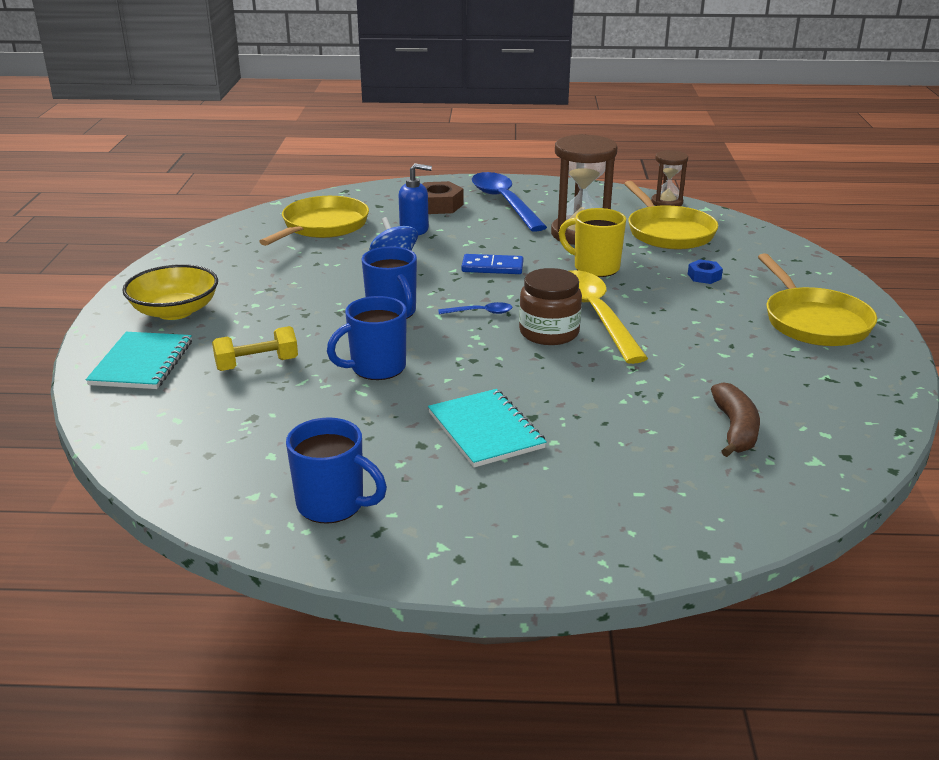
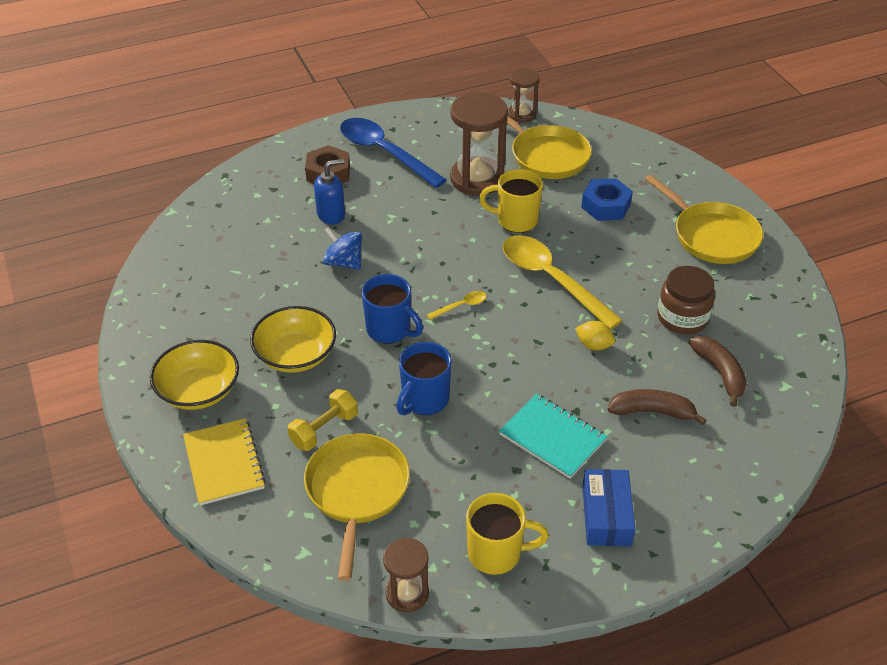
camera: 25 degrees left, 15 degrees up
(141, 363) = (224, 463): turquoise notebook -> yellow notebook
(206, 508) = (407, 593): none -> brown hourglass
(286, 309) = (295, 355): none -> yellow bowl
(322, 226) = (243, 234): yellow pan -> yellow pan (357, 491)
(333, 505) = (496, 553): blue mug -> yellow mug
(481, 312) = (461, 306): blue spoon -> yellow spoon
(488, 510) = (606, 515): none -> blue box
(492, 267) = (432, 245): blue domino -> none
(549, 332) = (529, 312): brown jar -> brown jar (682, 318)
(599, 372) = (594, 345): none -> yellow lemon
(622, 440) = (652, 412): none -> brown banana
(704, 276) = (606, 206): blue nut -> blue nut, size x1.73

